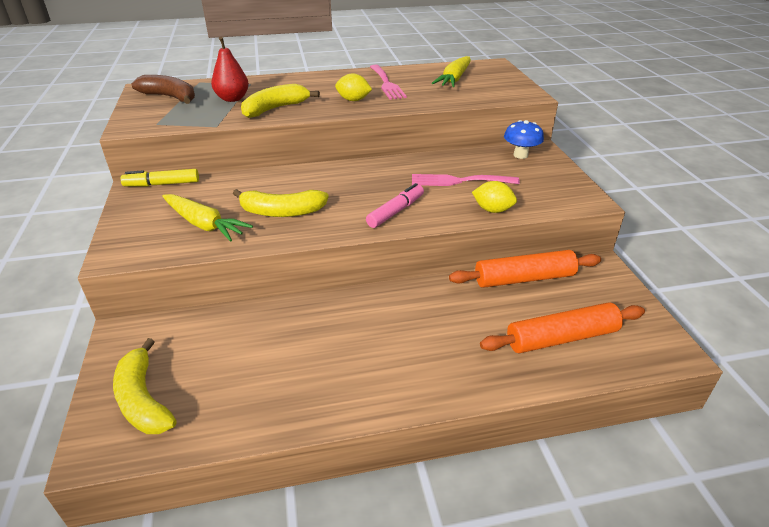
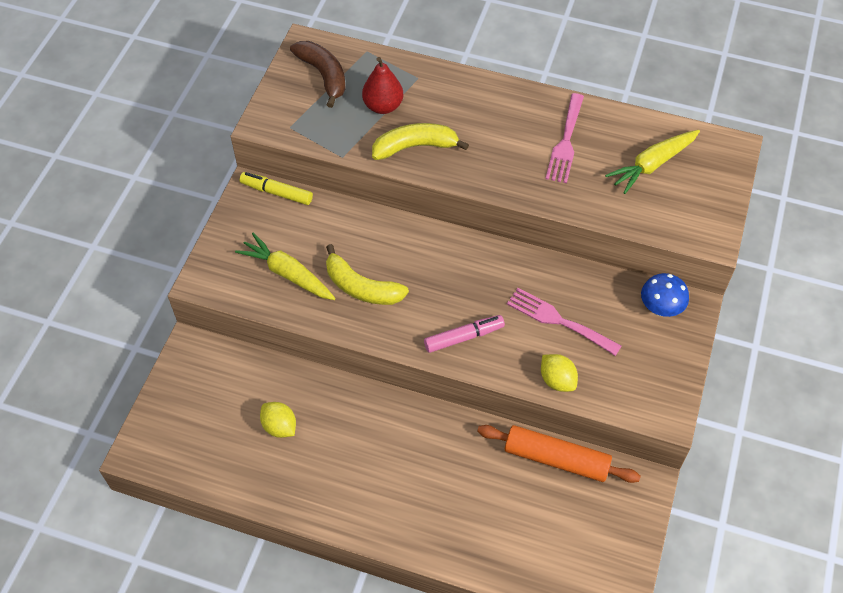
camera: 30 degrees right, 20 degrees up
(143, 399) = (182, 425): yellow banana -> none
(204, 224) = (287, 273): yellow carrot -> yellow carrot turned 150 degrees clockwise
(353, 100) = (505, 163): yellow lemon -> yellow lemon (279, 426)
(561, 338) = (532, 539): orange rolling pin -> none

